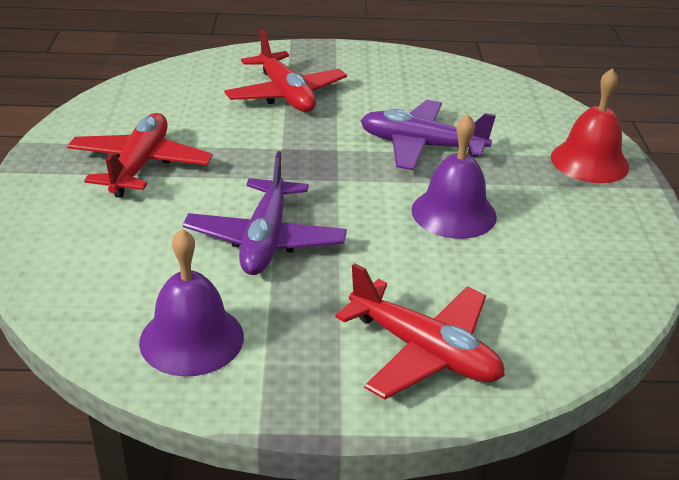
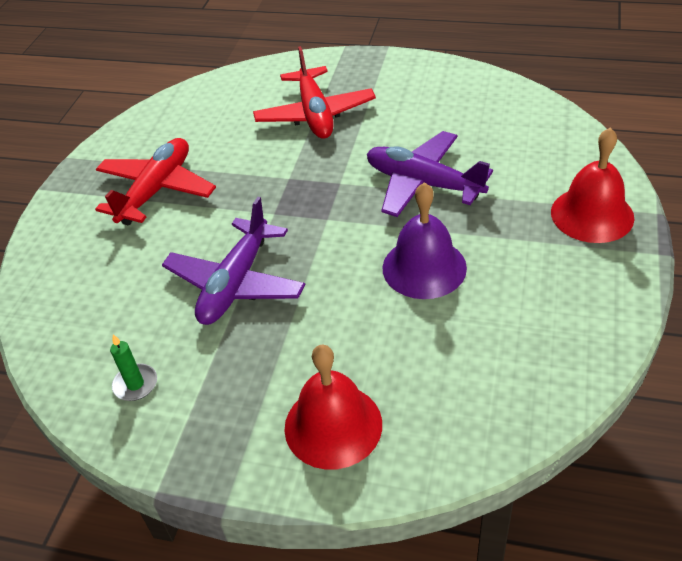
camera: 20 degrees right, 10 degrees up
(191, 339) = (135, 384): purple bell -> green candle
(424, 351) = (333, 425): red plane -> red bell

